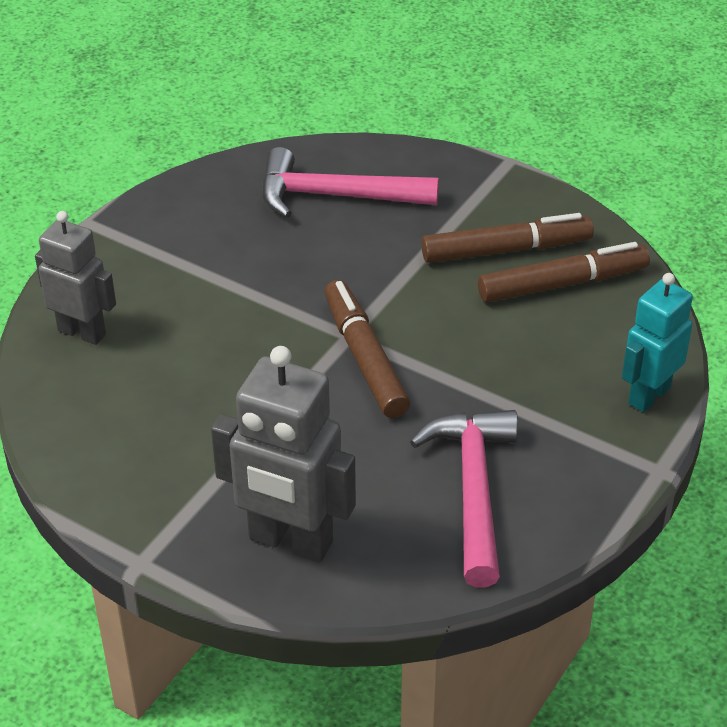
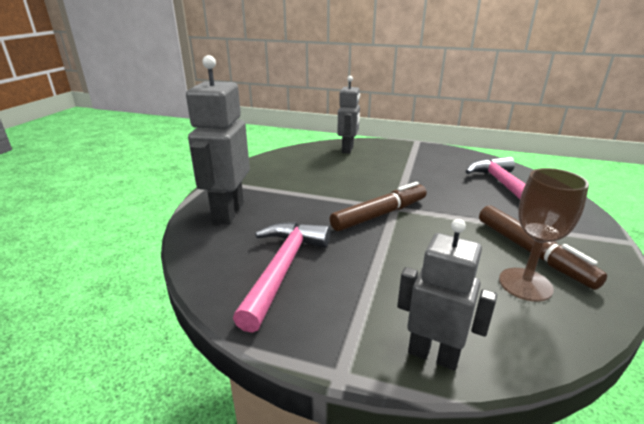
camera: 75 degrees right, 15 degrees down
(473, 490) = (283, 269): pink hammer -> pink hammer turned 60 degrees counterclockwise
(562, 284) = (525, 284): brown marker -> brown goblet
(648, 395) = (433, 355): turquoise robot -> grey robot

